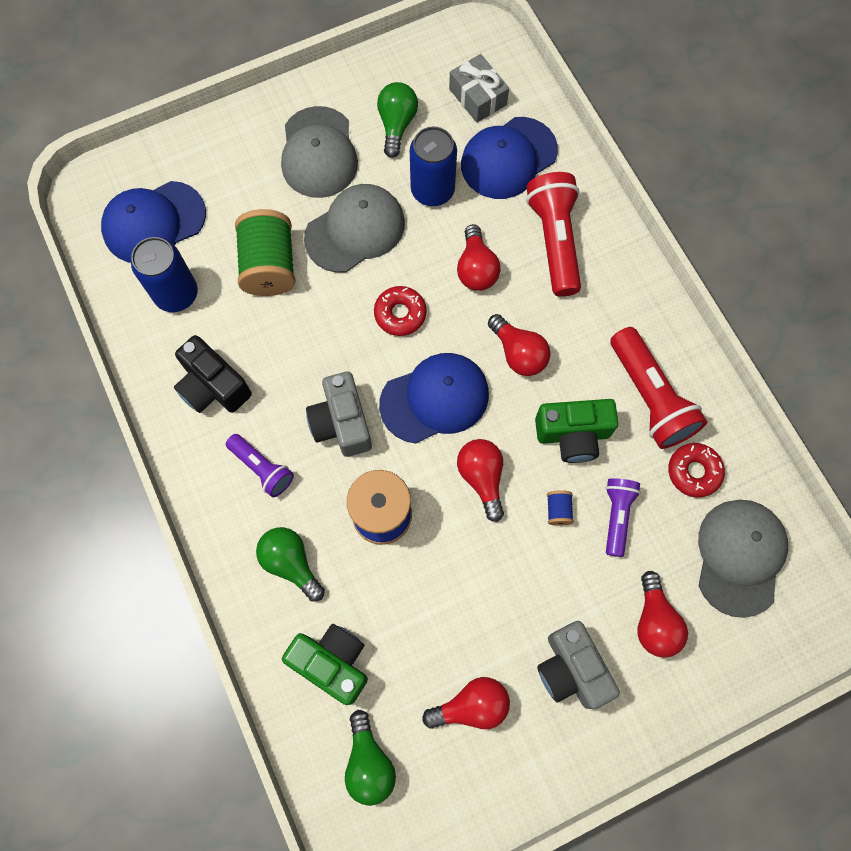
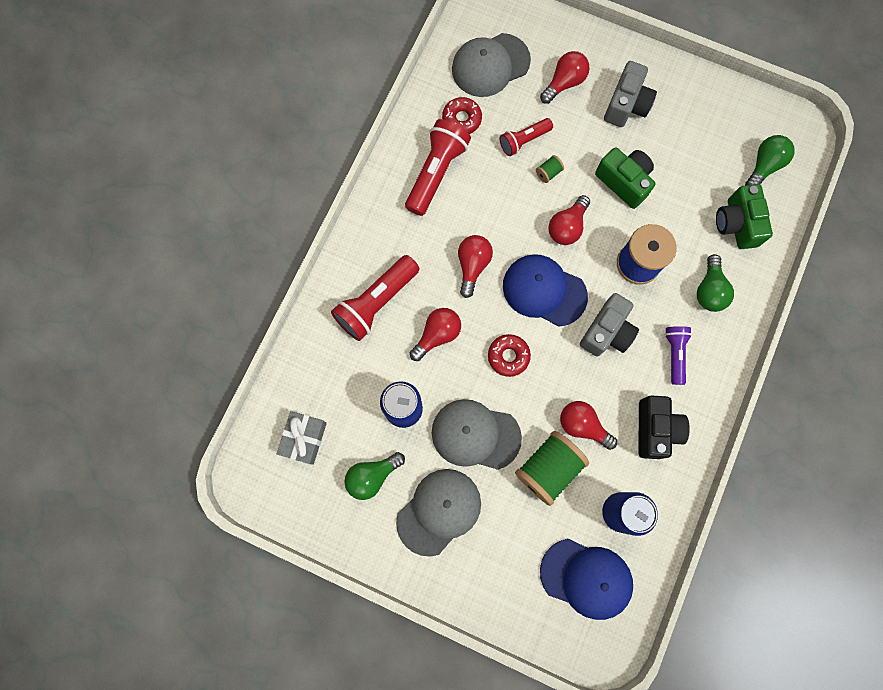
camera: 130 degrees left, 5 degrees up
(471, 706) = (690, 138): red light bulb -> red light bulb (582, 425)
(508, 158) = (337, 379): blue cap -> none
(558, 510) = (548, 173): blue spool -> green spool
(573, 435) = (497, 197): green camera -> green camera (624, 182)
(616, 516) = (524, 140): purple flashlight -> red flashlight

